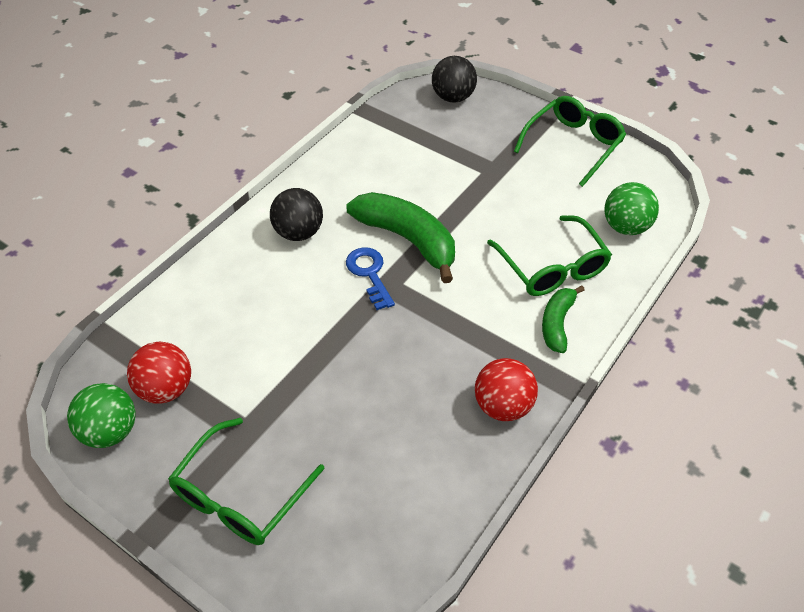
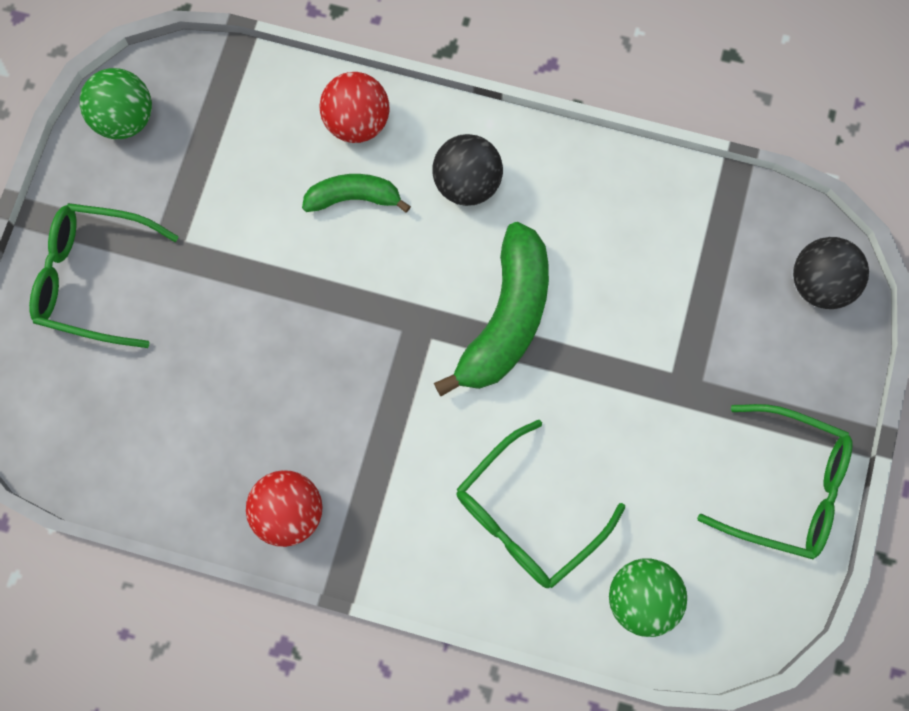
camera: 70 degrees right, 25 degrees up
(166, 389) = (192, 146): red ball -> red ball (357, 122)
(369, 274) = (431, 293): blue key -> none
(557, 323) = (434, 545): green banana -> green banana (353, 198)

